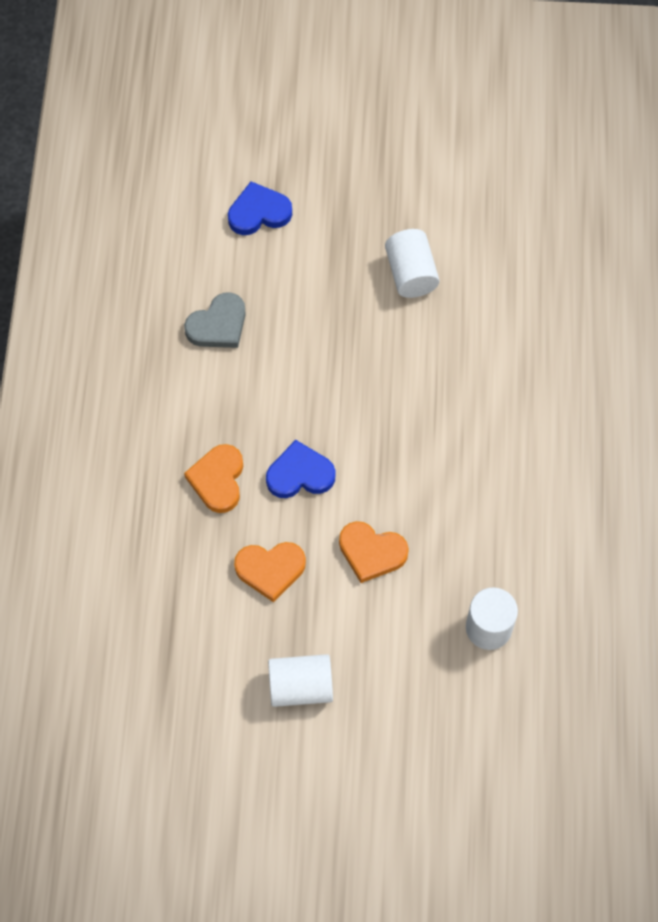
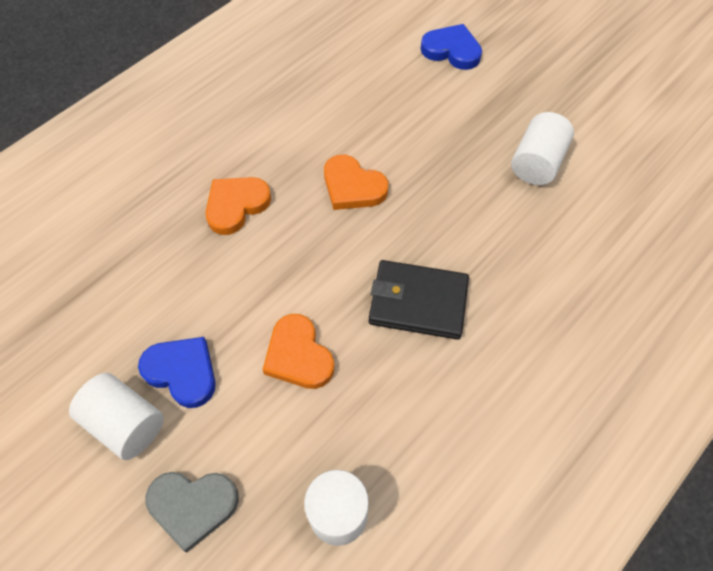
camera: 40 degrees right, 5 degrees down
(218, 325) = (347, 102): grey heart -> grey heart (193, 506)
(270, 570) = (204, 304): orange heart -> orange heart (352, 187)
(300, 474) = (302, 247): blue heart -> blue heart (182, 372)
(418, 451) = (418, 302): none -> black wallet

